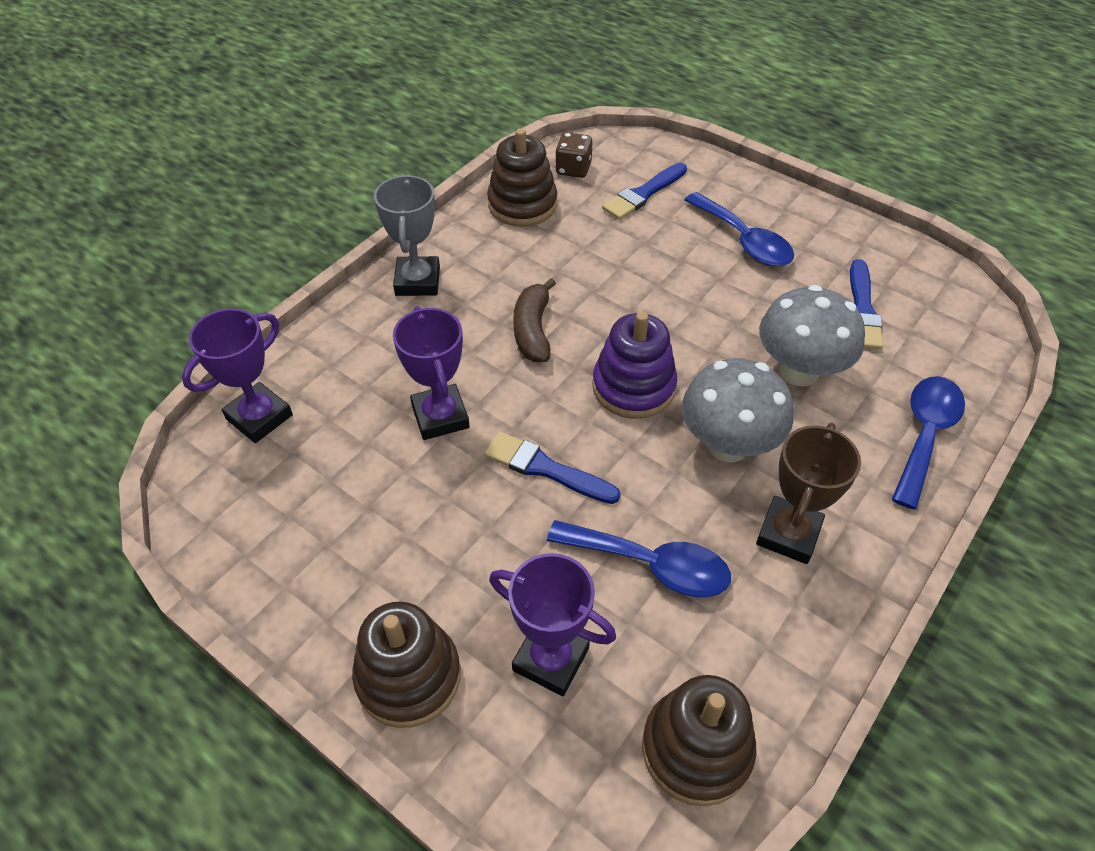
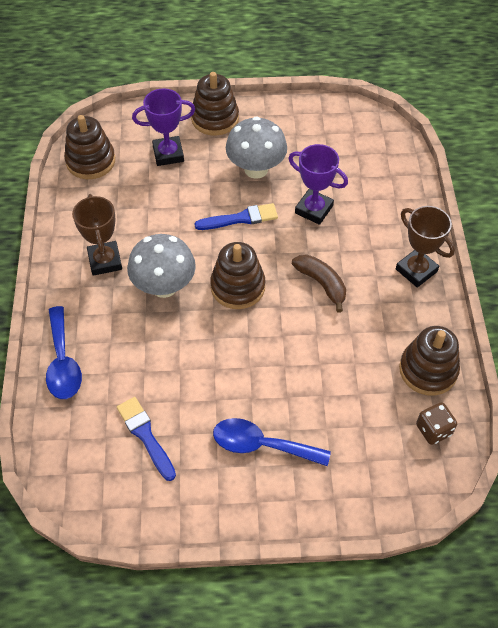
camera: 140 degrees right, 5 degrees up
(259, 417) = (390, 157): purple trophy -> none
(417, 281) = (416, 270): grey trophy -> brown trophy
(633, 387) = (238, 287): purple stacking toy -> brown stacking toy
(643, 194) = (364, 441): blue brush -> none
(651, 565) = (157, 209): blue spoon -> none
(799, 371) = (156, 358): grey mushroom -> grey mushroom (256, 169)

